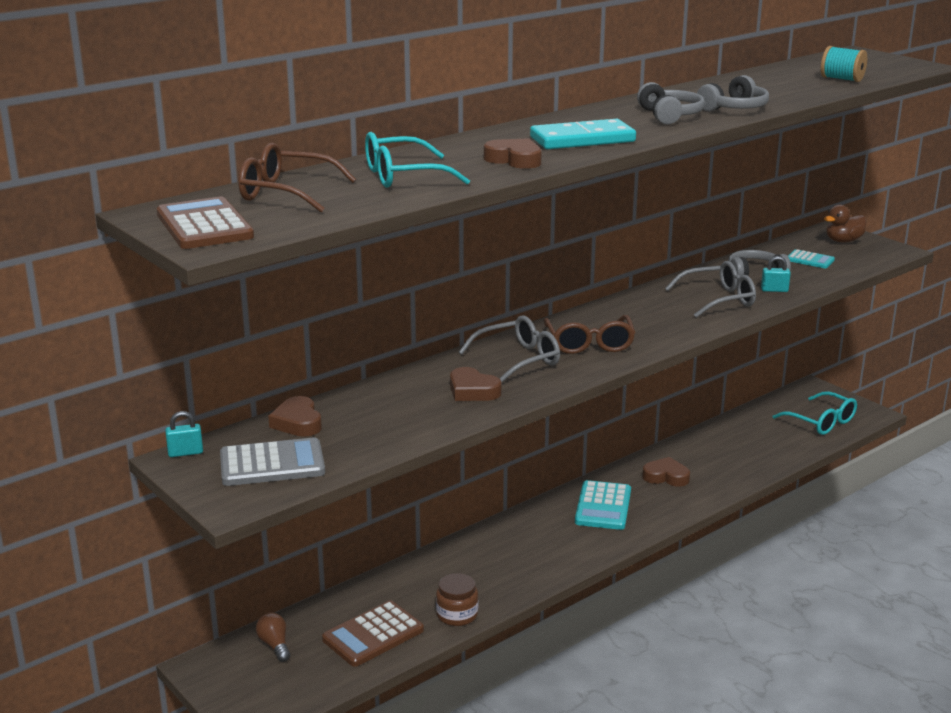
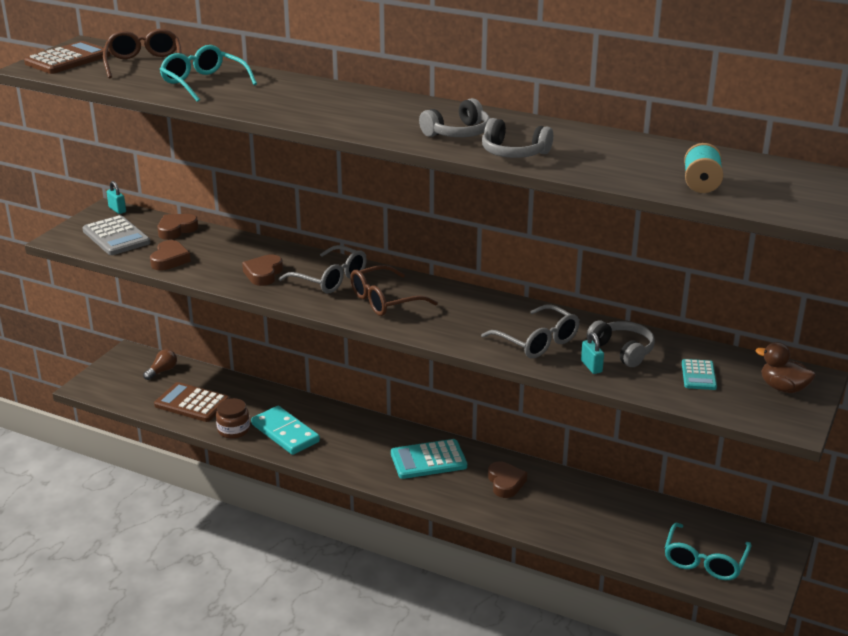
camera: 65 degrees right, 5 degrees up
(514, 160) = (271, 104): brown heart -> brown heart (169, 260)
(582, 139) = (348, 115): turquoise domino -> turquoise domino (285, 433)

